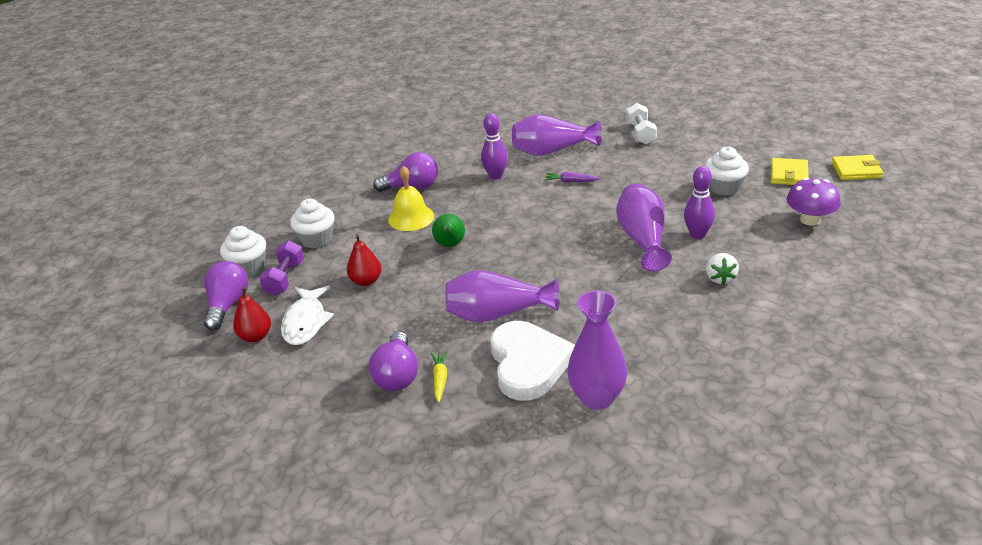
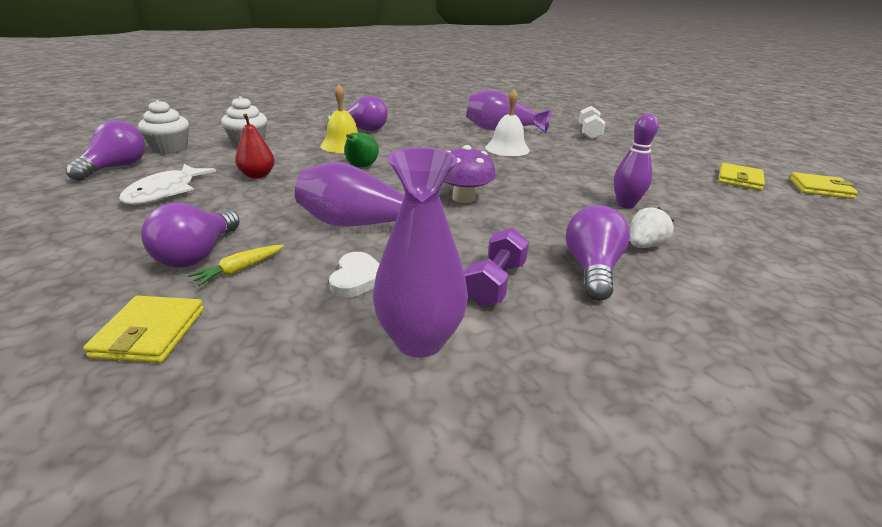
camera: 10 degrees right, 5 degrees down
(255, 336) = (106, 192): red pear -> none
(285, 278) = (189, 161): purple dumbbell -> purple dumbbell (495, 283)
(426, 439) = (150, 333): none -> yellow wallet
(440, 379) = (239, 270): yellow carrot -> yellow carrot turned 150 degrees counterclockwise
(495, 176) = (440, 135): purple bowling pin -> none
(528, 364) = (357, 278): white heart -> white heart, size x0.49
(570, 181) = (507, 148): purple carrot -> white bell
(642, 239) = (561, 197): purple vase -> none
(687, 312) = (591, 269): none -> purple light bulb
(720, 278) = (644, 245): white strawberry -> white strawberry turned 150 degrees counterclockwise
(724, 187) = (665, 176): white cupcake -> none
(810, 219) = (766, 216): purple mushroom -> purple mushroom (463, 198)

